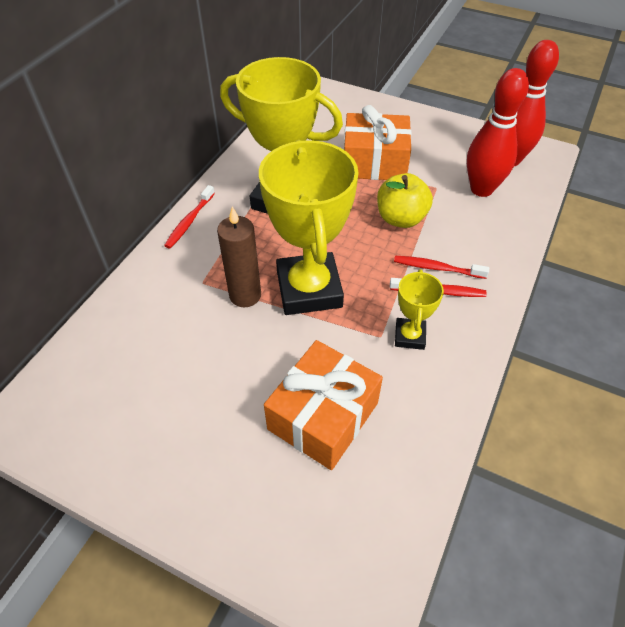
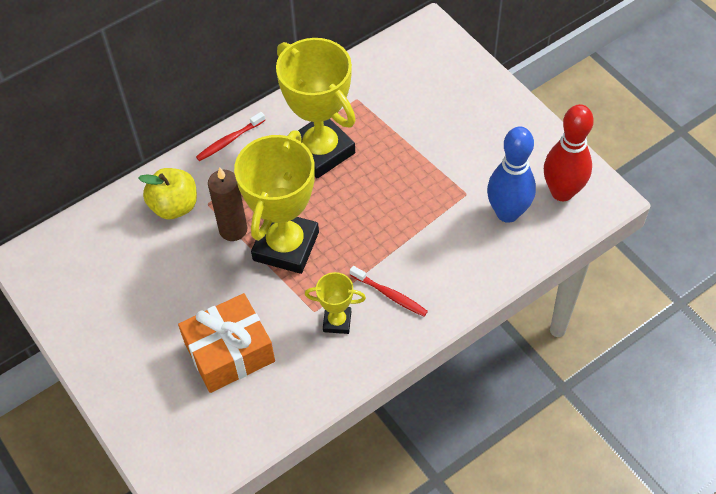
camera: 30 degrees right, 5 degrees up
(374, 162) = (429, 142): orange gift -> none
(401, 218) = (409, 212): yellow apple -> yellow apple (174, 206)
(410, 336) = (337, 321): yellow trophy -> yellow trophy turned 60 degrees clockwise
(437, 268) = (404, 273): red toothbrush -> none
(481, 189) = (507, 213): red bowling pin -> blue bowling pin

